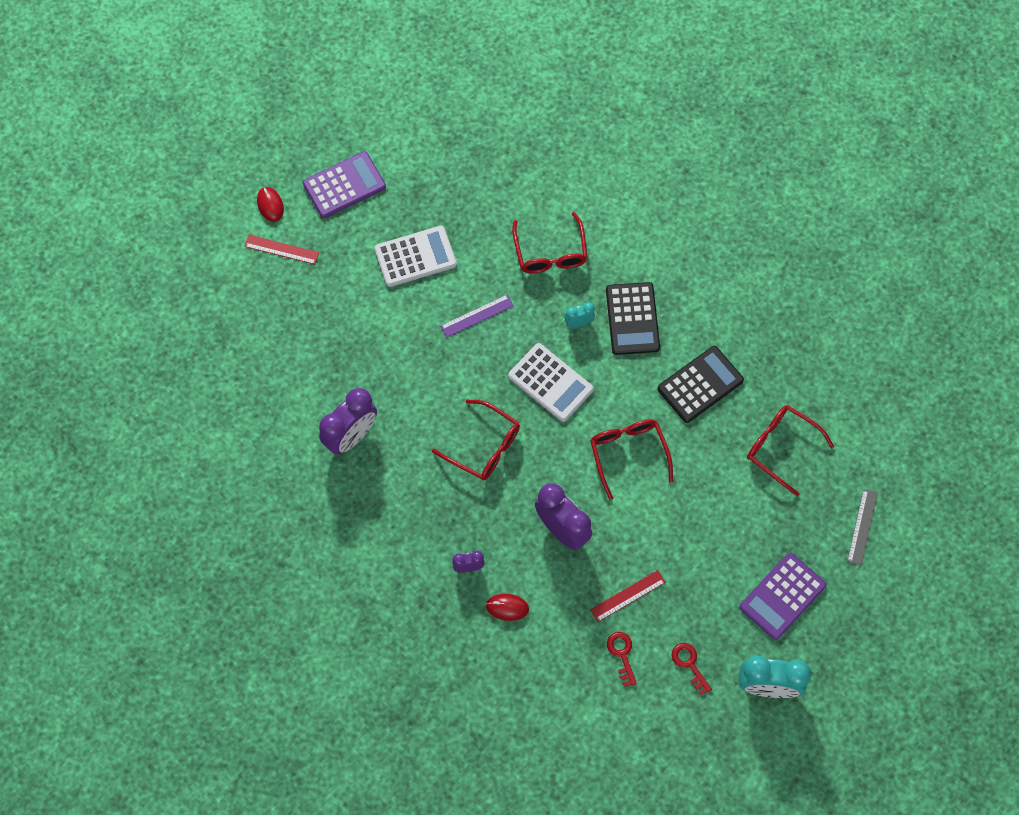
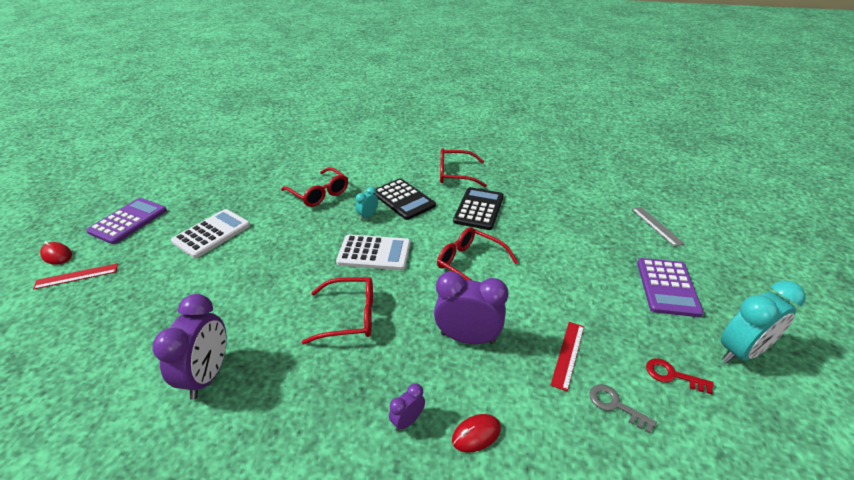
camera: 35 degrees left, 30 degrees down
(477, 316) = (285, 243): purple ruler -> none
(622, 654) = (615, 405): red key -> grey key
(781, 448) = (562, 214): red glasses -> red glasses (455, 174)

